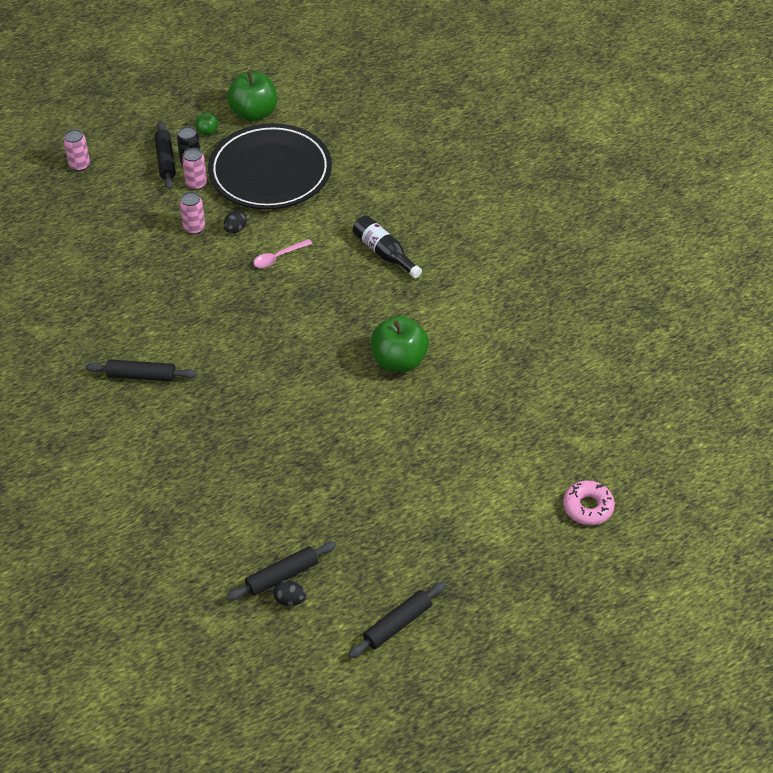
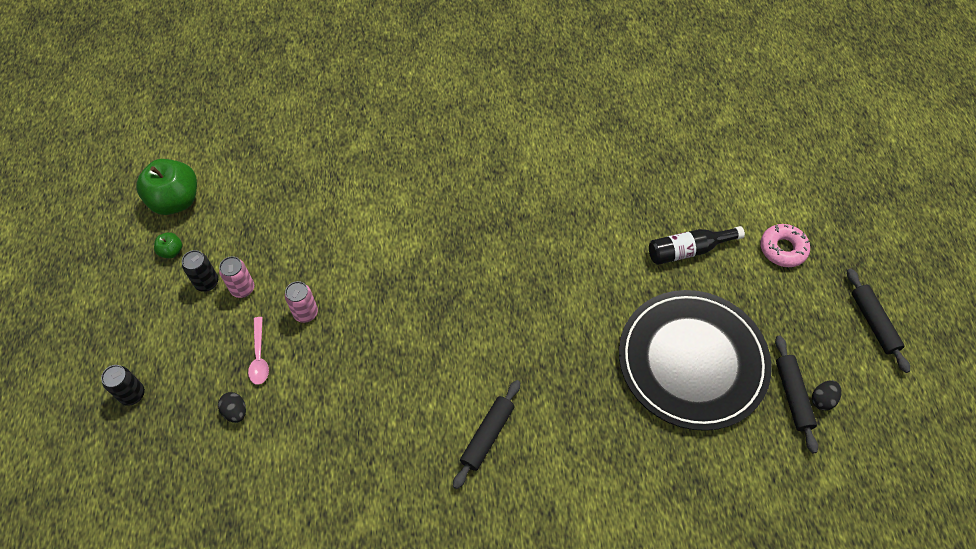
camera: 65 degrees left, 10 degrees up
(79, 165) = (132, 394): pink can -> black can
(165, 160) = (186, 305): black rolling pin -> none
(235, 229) = (331, 276): black egg -> black egg (235, 411)
(270, 172) = (270, 217): black plate -> black plate (692, 361)
(278, 257) = (392, 253): pink spoon -> pink spoon (259, 356)
(384, 253) = (438, 167): black bottle -> black bottle (688, 250)
(399, 360) = (576, 207): green apple -> none
(588, 507) = (792, 142): pink donut -> pink donut (783, 249)

